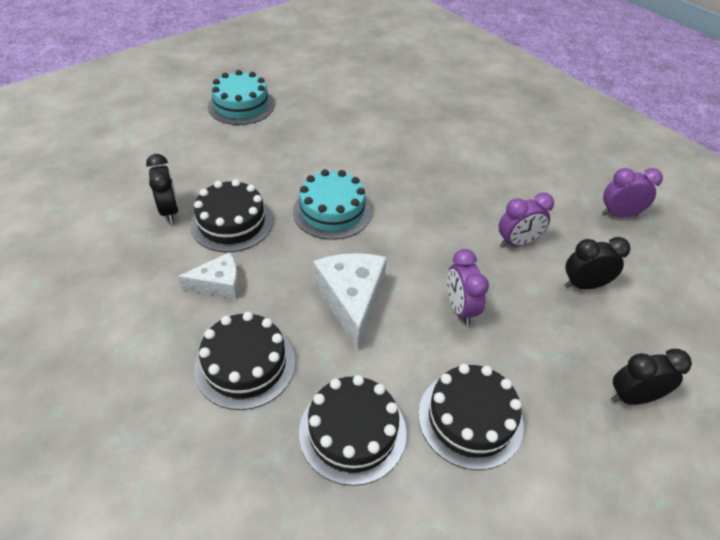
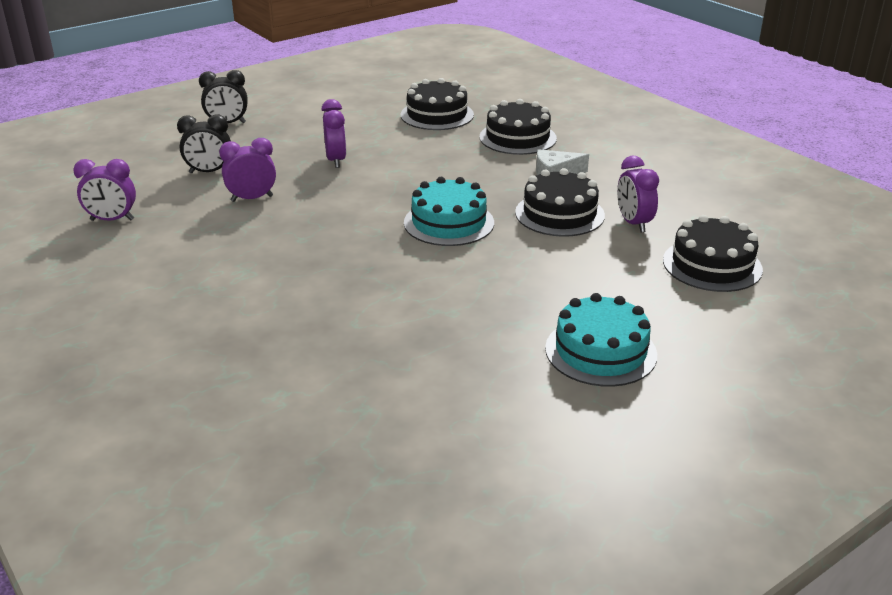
camera: 175 degrees left, 15 degrees down
(169, 211) = (633, 223): black clock -> purple clock
(351, 300) = (432, 165): white cheese -> none
(470, 419) = (353, 118): black cake -> black cake (712, 265)

